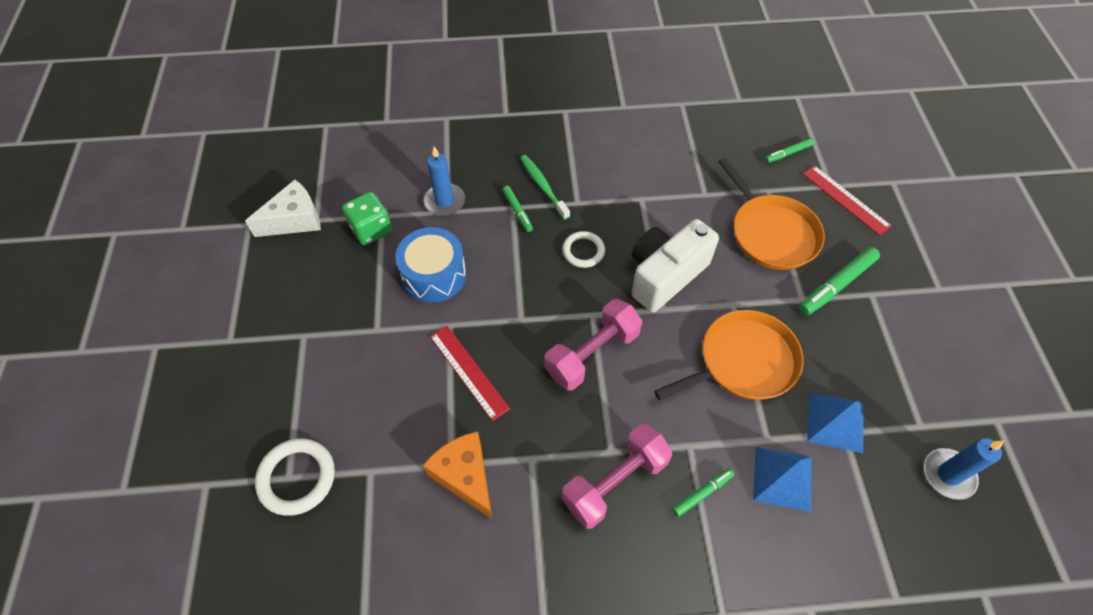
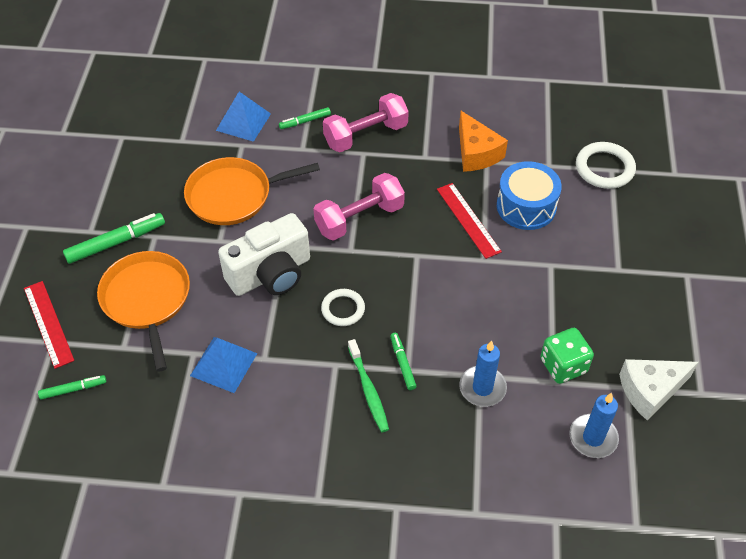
camera: 170 degrees left, 5 degrees down
(434, 275) = (496, 307): blue drum -> blue drum (526, 206)
(835, 422) = (184, 147): blue pyramid -> blue pyramid (223, 364)
(948, 475) = (124, 108): blue candle -> blue candle (593, 438)

